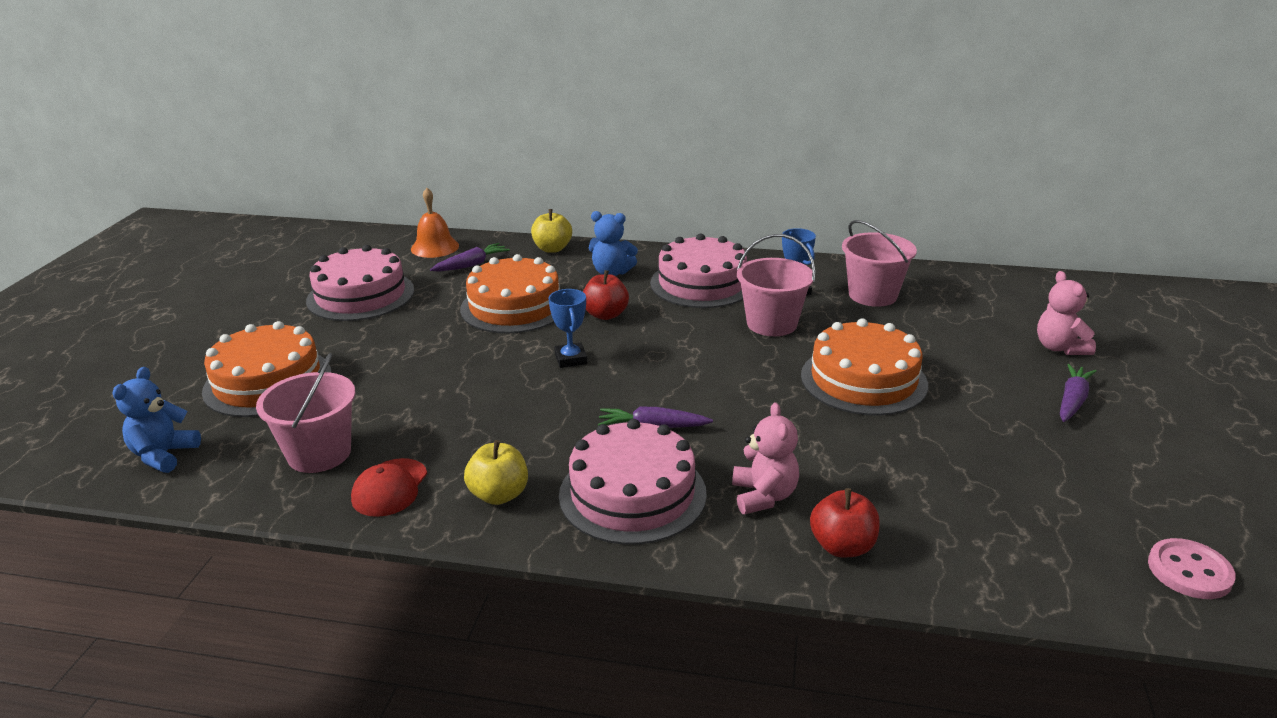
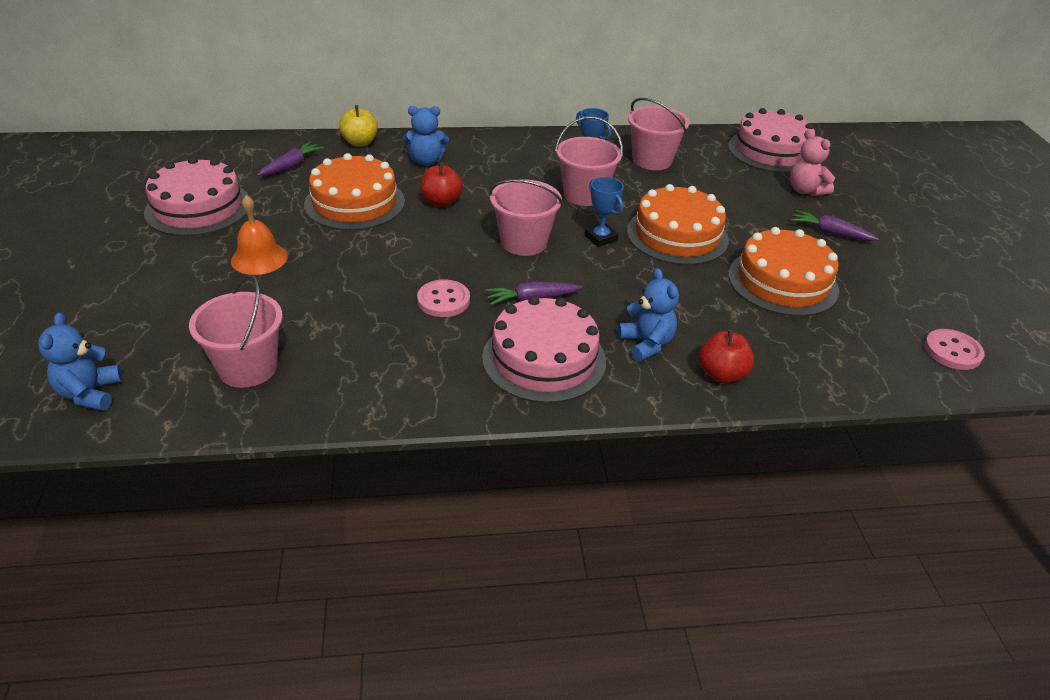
camera: 20 degrees left, 10 degrees up
(268, 382) = (154, 306): orange cake -> orange cake (782, 282)
(390, 488) = (333, 388): red cap -> none
(435, 247) = (245, 151): orange bell -> orange bell (259, 258)
(499, 495) = (433, 378): yellow apple -> none
(554, 415) = (443, 300): none -> pink button
(570, 359) = (431, 247): blue trophy -> blue trophy (600, 238)
(674, 366) = (523, 242): none -> pink bucket
(702, 283) = (510, 163): pink cake -> pink cake (771, 151)
(763, 496) = (646, 344): pink teddy bear -> blue teddy bear
(1072, 401) = (831, 233): purple carrot -> purple carrot turned 75 degrees counterclockwise

